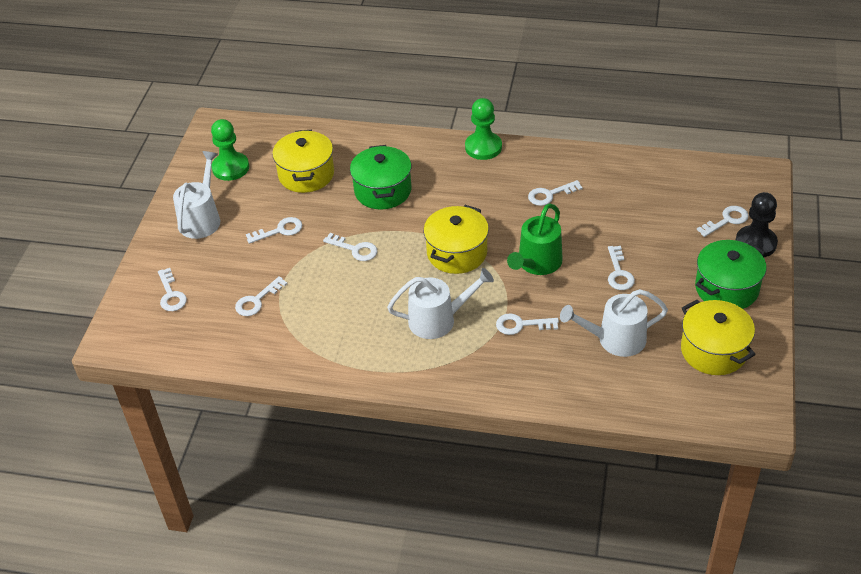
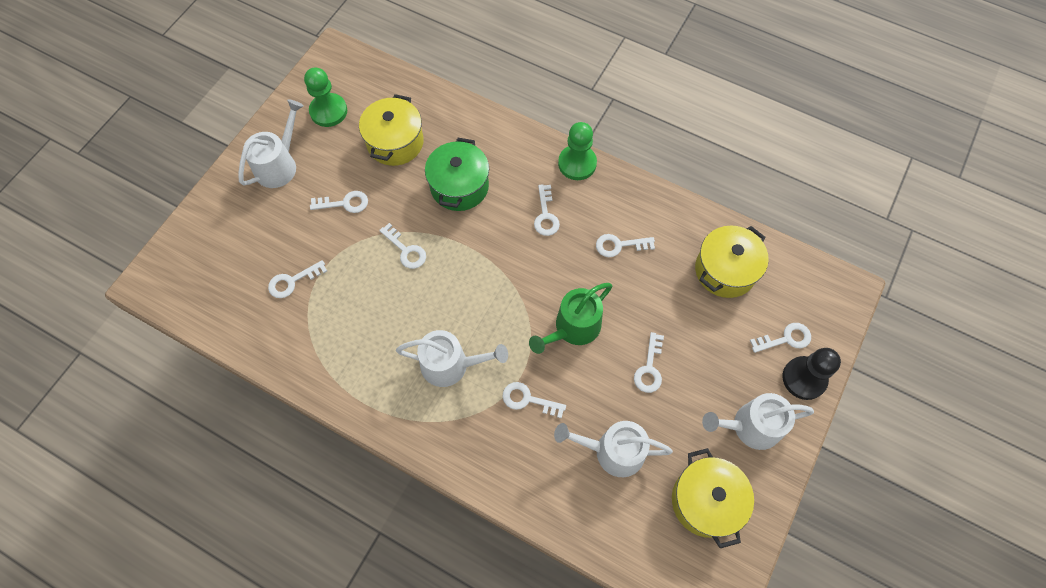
camera: 15 degrees right, 20 degrees up
(171, 294) = (218, 247): white key -> white key (546, 215)
(457, 253) = (500, 288): yellow pot -> yellow pot (725, 270)
(726, 288) = (750, 426): green pot -> white watering can

